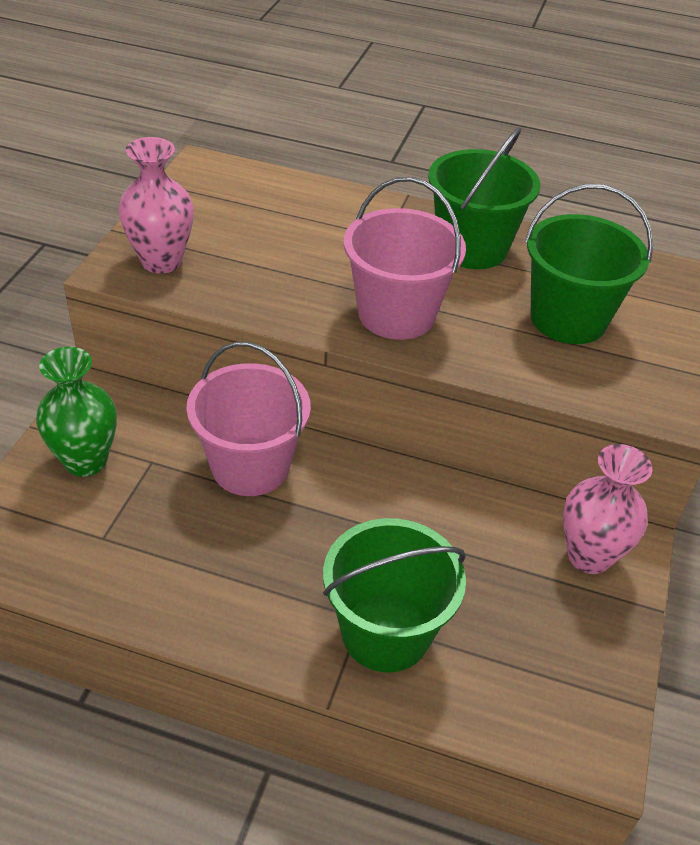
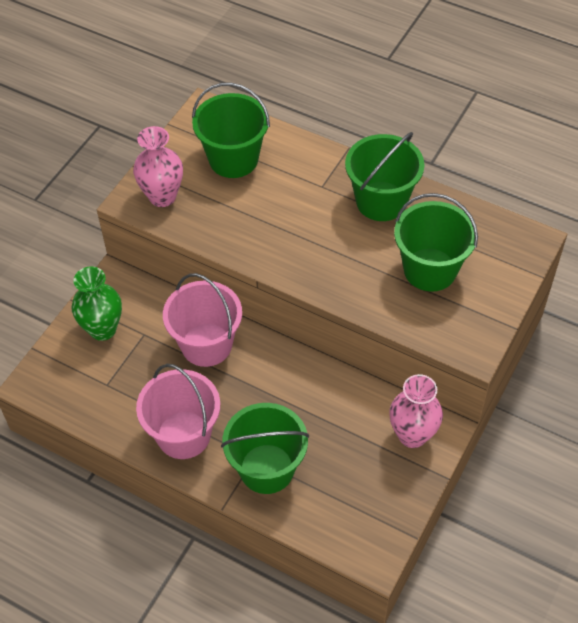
camera: 15 degrees right, 10 degrees up
(255, 214) = (233, 159): none -> green bucket
(396, 314) = (311, 255): pink bucket -> pink bucket (183, 435)

